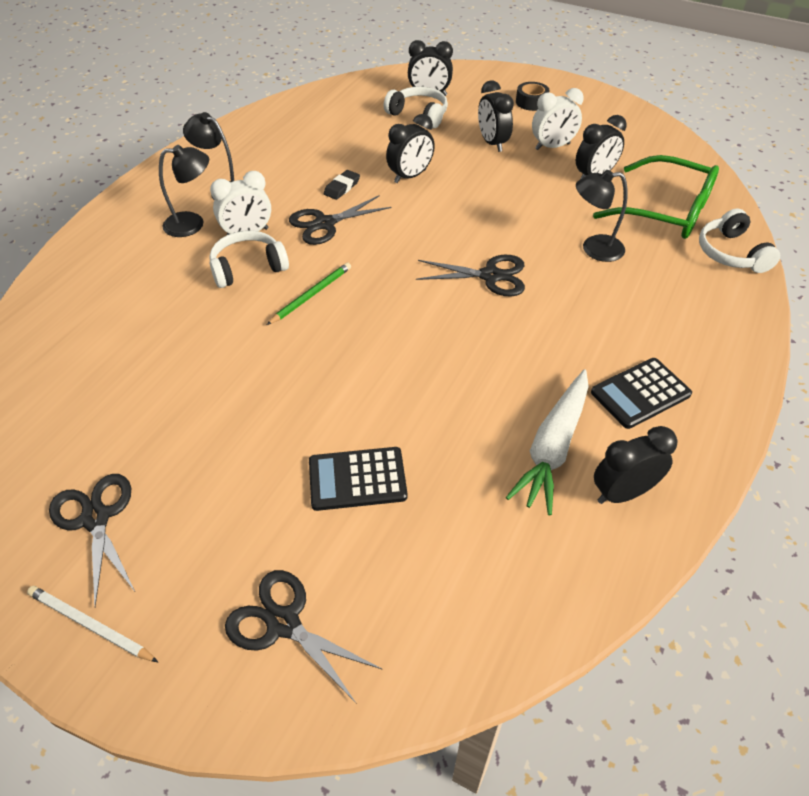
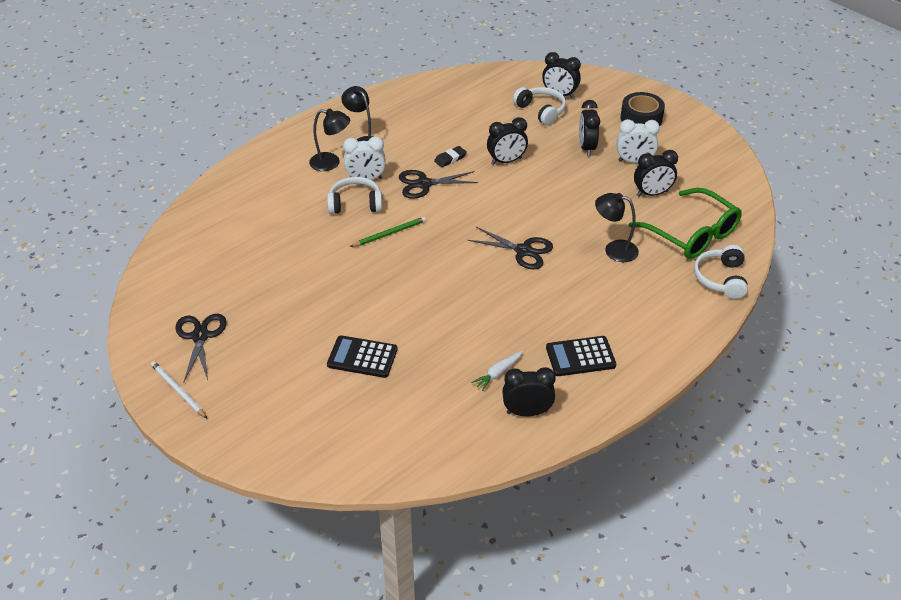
camera: 20 degrees right, 5 degrees down
(283, 623) = (282, 421): black scissors -> none
(531, 102) = (641, 118): black tape -> black tape, size x1.52
(553, 447) = (498, 373): white carrot -> white carrot, size x0.52

